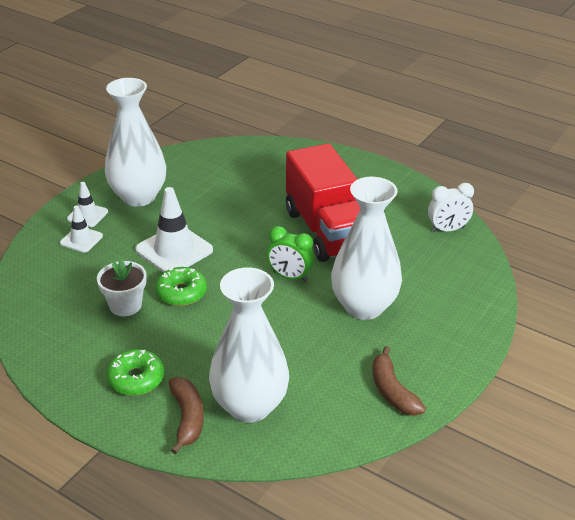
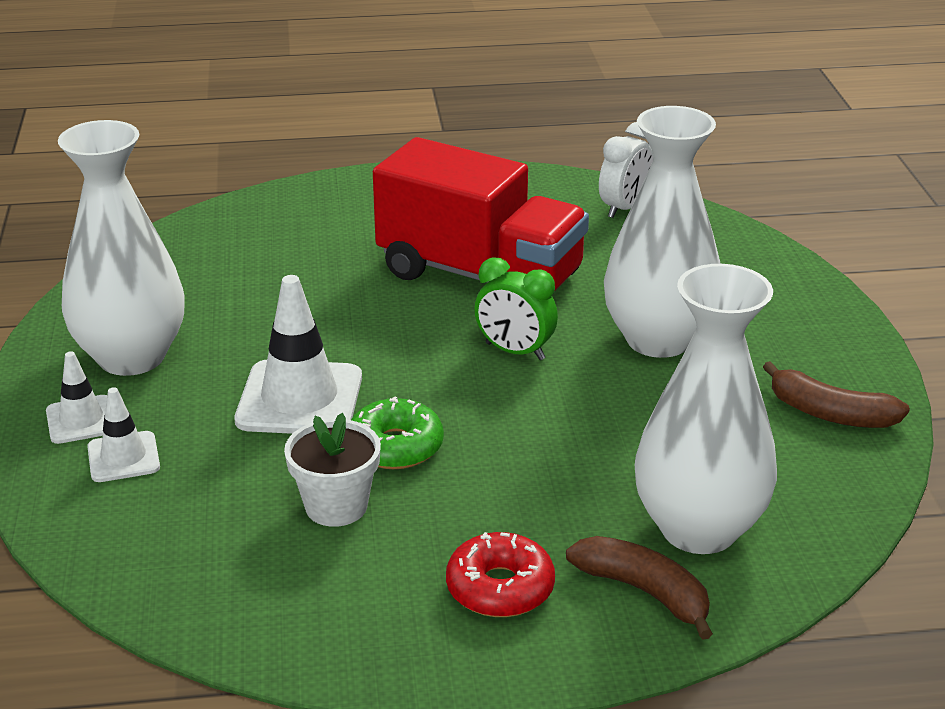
camera: 40 degrees left, 5 degrees down
(136, 379) = (500, 588): green donut -> red donut
(290, 276) = (515, 351): green clock -> green clock turned 45 degrees clockwise

